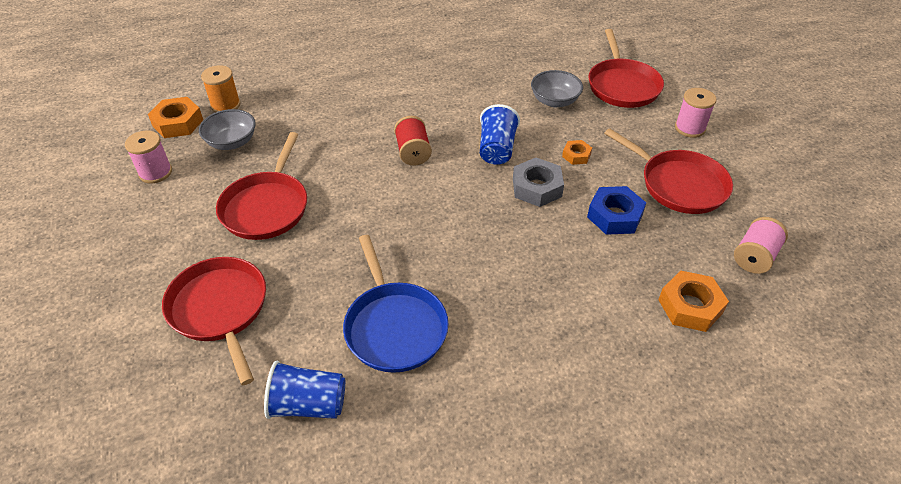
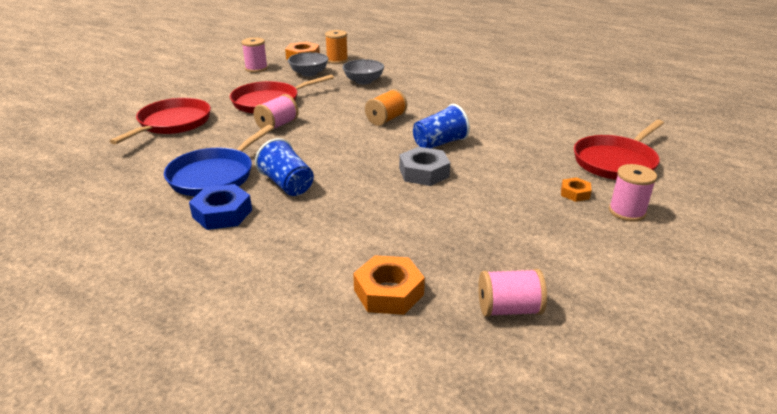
camera: 50 degrees right, 15 degrees down
(308, 405) = (122, 175): blue cup -> blue cup (287, 184)
(333, 229) = (277, 125): none -> pink spool
(413, 152) = (386, 119): red spool -> orange spool
(554, 101) = (536, 143): grey bowl -> grey bowl (363, 81)
(576, 155) = (489, 174): orange nut -> orange nut (575, 193)
(615, 216) = (445, 216): blue nut -> blue nut (222, 213)
(679, 185) = (538, 233): red pan -> none

